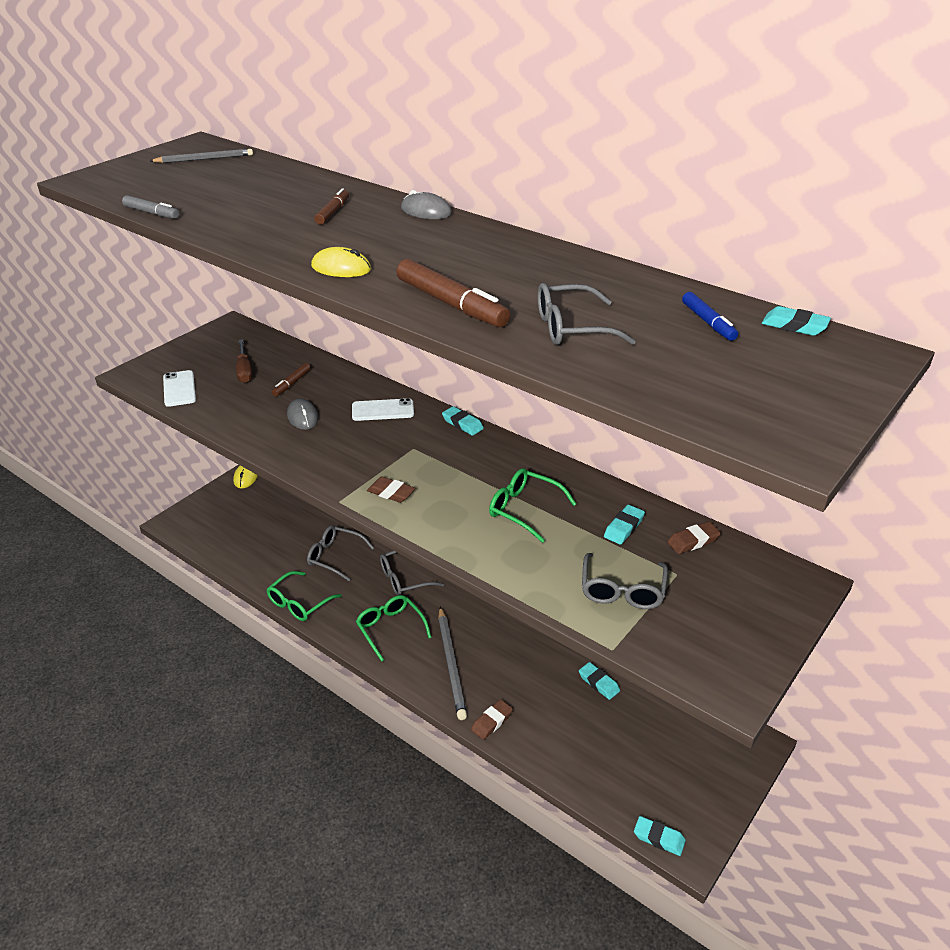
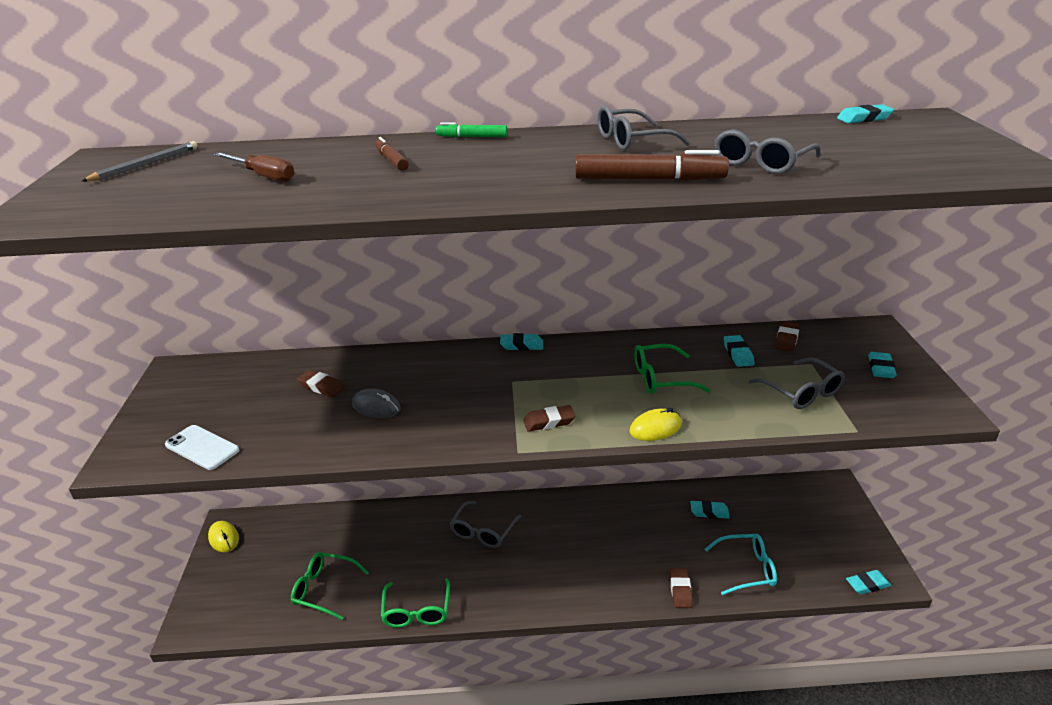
camera: 40 degrees left, 5 degrees down
(151, 213) = (192, 217): grey marker -> none
(244, 370) = (253, 399): brown screwdriver -> brown screwdriver (263, 176)
(291, 383) = (321, 386): brown marker -> brown eraser
(335, 557) = (401, 552): grey glasses -> grey glasses (632, 141)
(341, 268) = (502, 190): yellow mouse -> yellow mouse (655, 428)
(382, 410) = (441, 367): white phone -> none
(390, 629) = (521, 577): green glasses -> green glasses (324, 589)
(426, 211) = (472, 137): grey mouse -> green marker
(451, 664) = (600, 570): grey pencil -> none
(567, 747) = (747, 569): none -> turquoise glasses
(708, 322) = (821, 132): blue marker -> none
(737, 617) = (881, 368): none -> turquoise eraser

